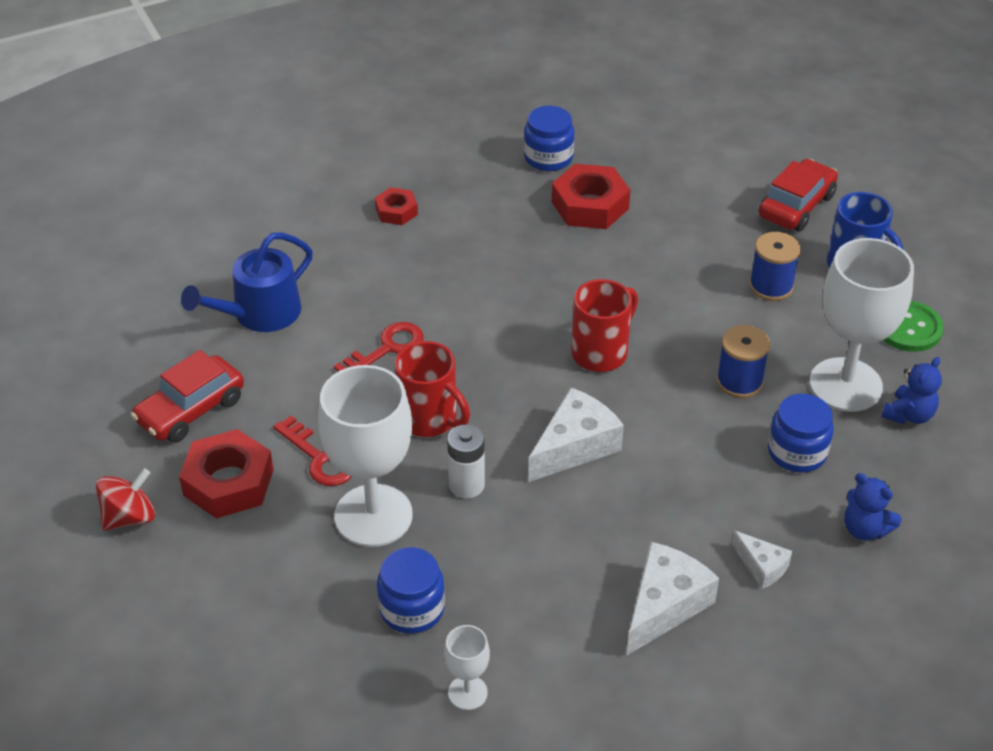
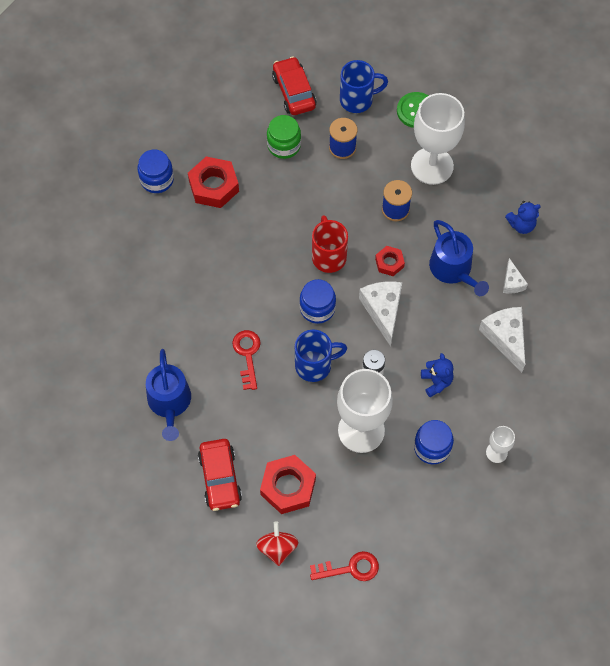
camera: 55 degrees left, 20 degrees up
(319, 458) = (303, 433): red key -> red key (350, 568)
(396, 211) = (139, 284): red nut -> red nut (389, 263)
(429, 419) = (315, 365): red mug -> blue mug
(712, 234) = (284, 145): none -> green jar
(713, 489) = (453, 269): none -> blue watering can
(762, 566) = (512, 282): white cheese -> white cheese turned 90 degrees clockwise
(797, 452) = (457, 218): blue jar -> blue jar (317, 308)
(908, 415) = (470, 154): blue teddy bear -> blue teddy bear (436, 382)

